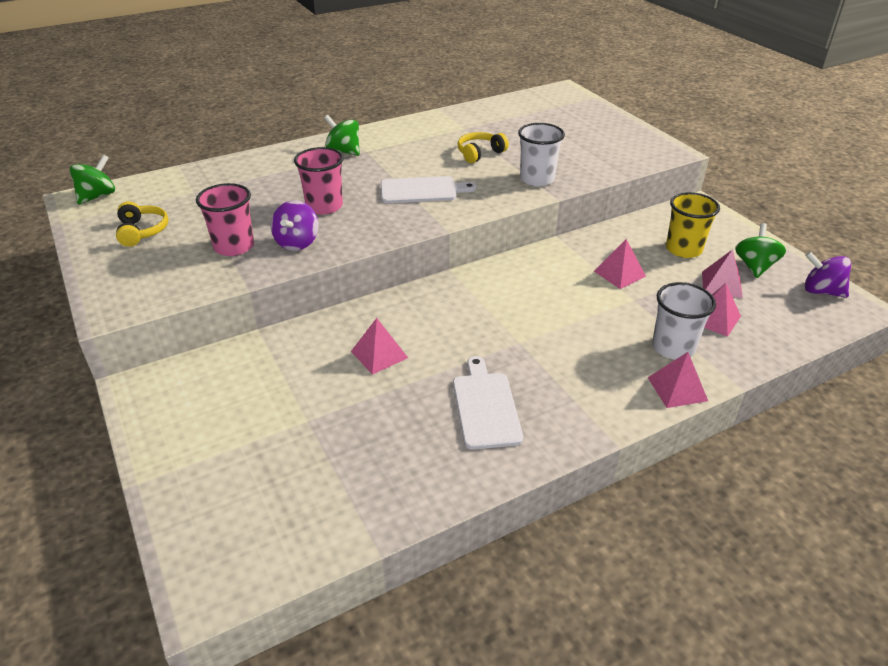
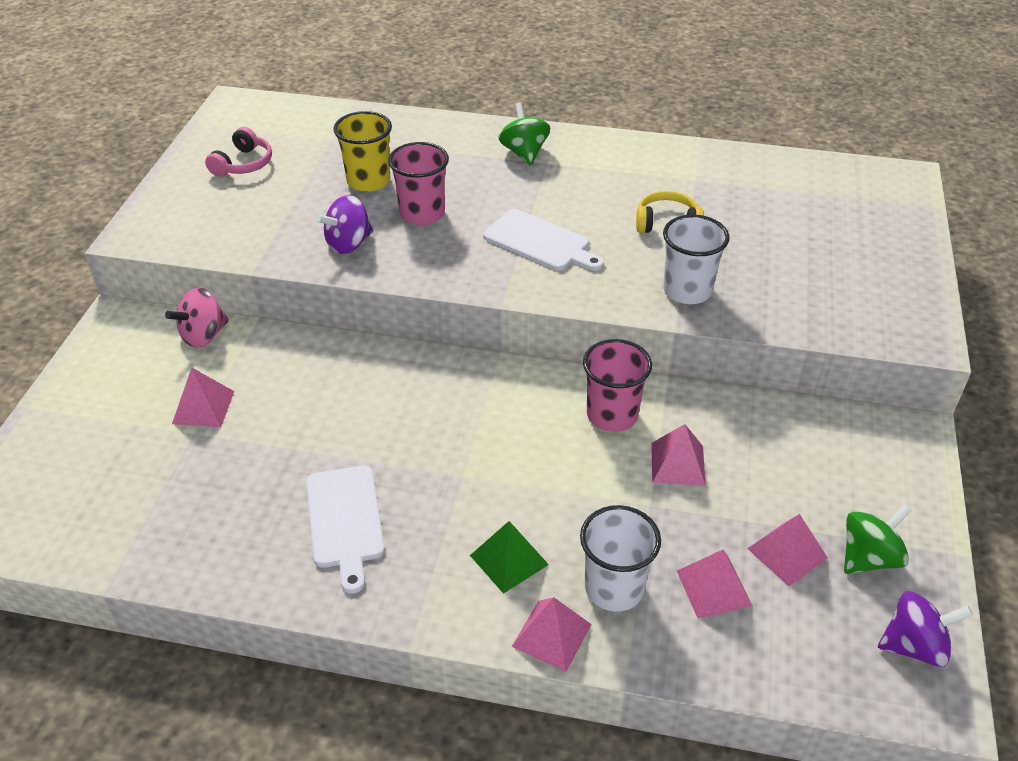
camera: 40 degrees right, 5 degrees up
(97, 196) = (253, 107): green spinning top -> none
(142, 231) = (243, 164): yellow headphones -> pink headphones
(229, 360) = (203, 335): none -> pink spinning top
(234, 246) = (293, 220): pink cup -> pink cup (612, 415)
(379, 354) = (323, 406): pink pyramid -> pink pyramid (203, 407)
(485, 406) = (345, 521): white cutting board -> white cutting board turned 135 degrees clockwise
(604, 368) = (509, 560): none -> green pyramid
(683, 249) = (804, 480): yellow cup -> yellow cup (368, 181)
(821, 291) = (914, 646): purple spinning top -> purple spinning top turned 105 degrees clockwise

